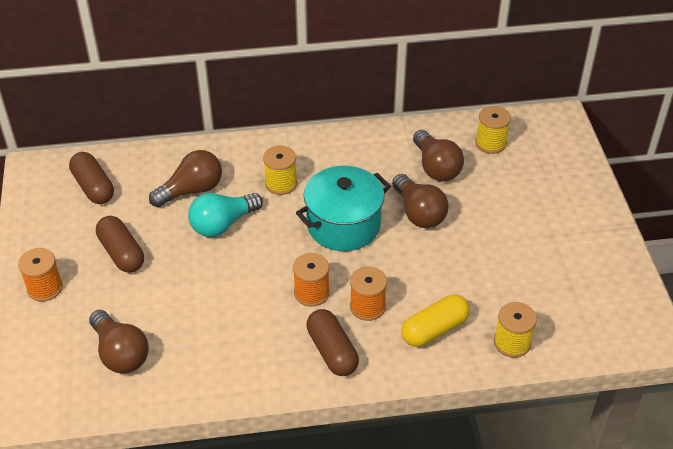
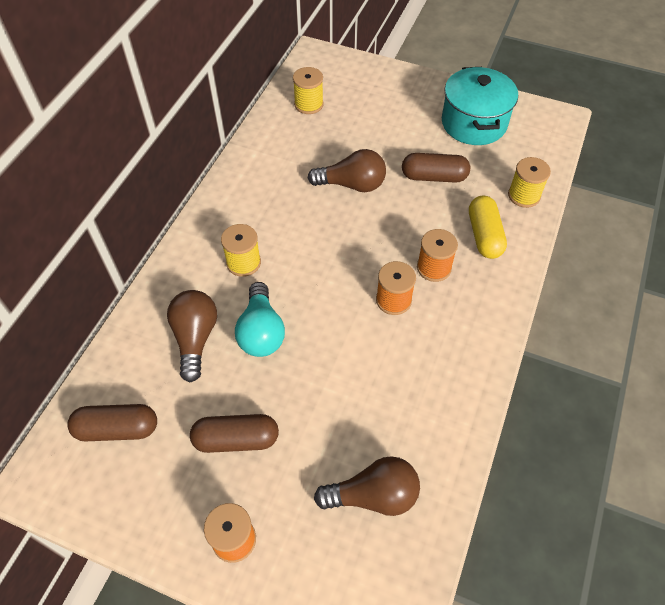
camera: 60 degrees left, 10 degrees up
(332, 351) = (469, 315): brown capsule -> brown capsule (434, 177)
(343, 225) = (329, 240): turquoise pot -> turquoise pot (474, 123)
(436, 167) = (309, 149): brown light bulb -> none

